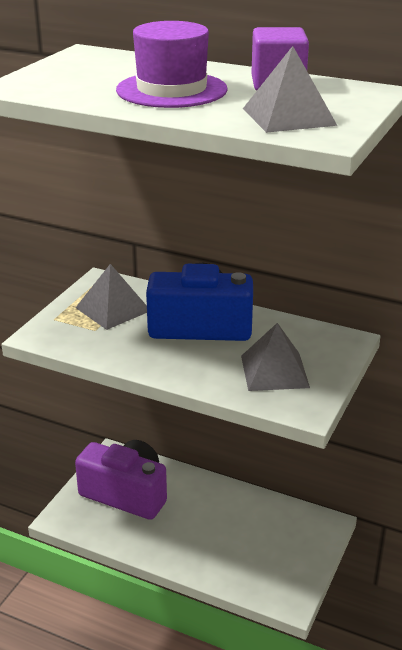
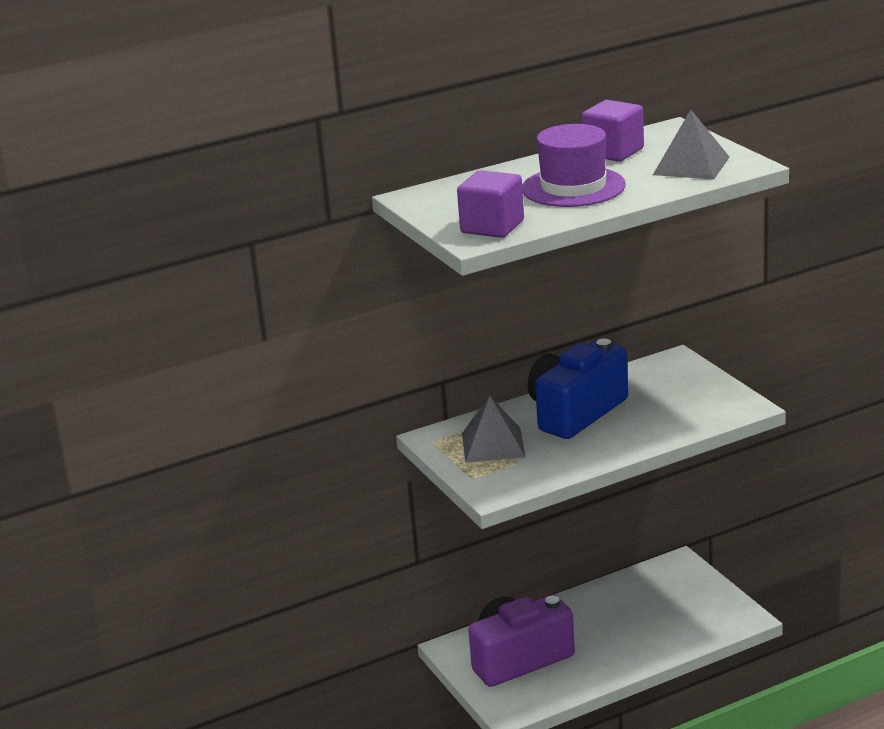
camera: 50 degrees left, 5 degrees down
(45, 86) = (492, 227): none -> purple cube
(274, 371) = (683, 402): grey pyramid -> none

